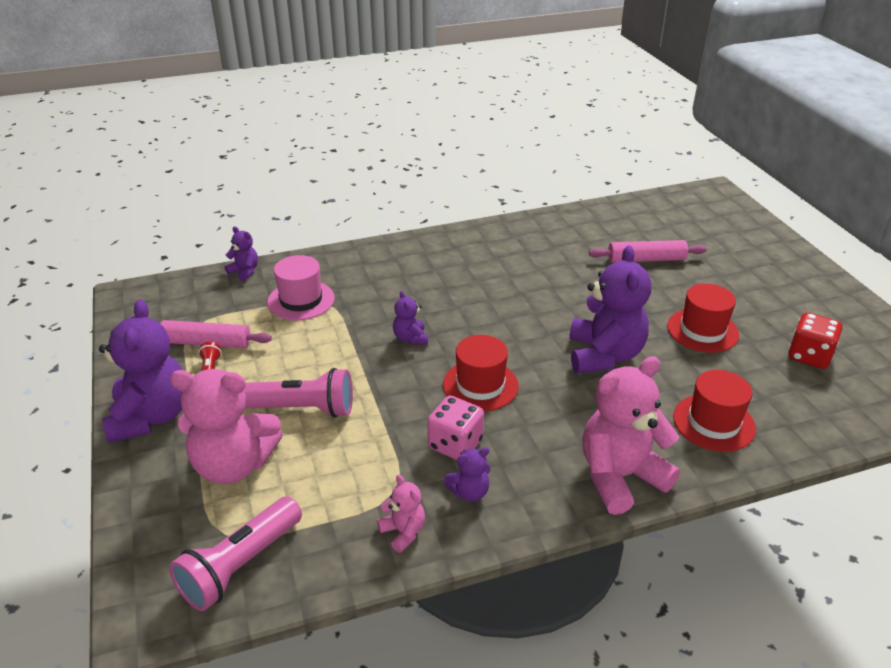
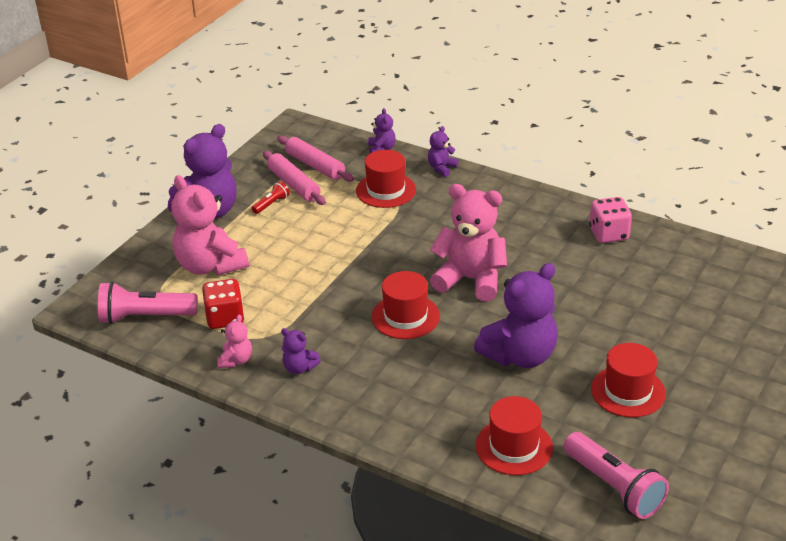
camera: 50 degrees right, 0 degrees up
(301, 300) = (386, 190): pink hat -> red hat
(302, 408) = (286, 259): pink flashlight -> pink flashlight (614, 487)
(410, 338) = (412, 259): purple teddy bear -> purple teddy bear (441, 168)
(455, 444) = (334, 338): pink dice -> pink dice (608, 234)
(620, 476) = (395, 426): pink teddy bear -> pink teddy bear (471, 279)
(646, 259) = (688, 315): pink rolling pin -> pink rolling pin (315, 166)
(809, 356) = (678, 466): red dice -> red dice (225, 318)

